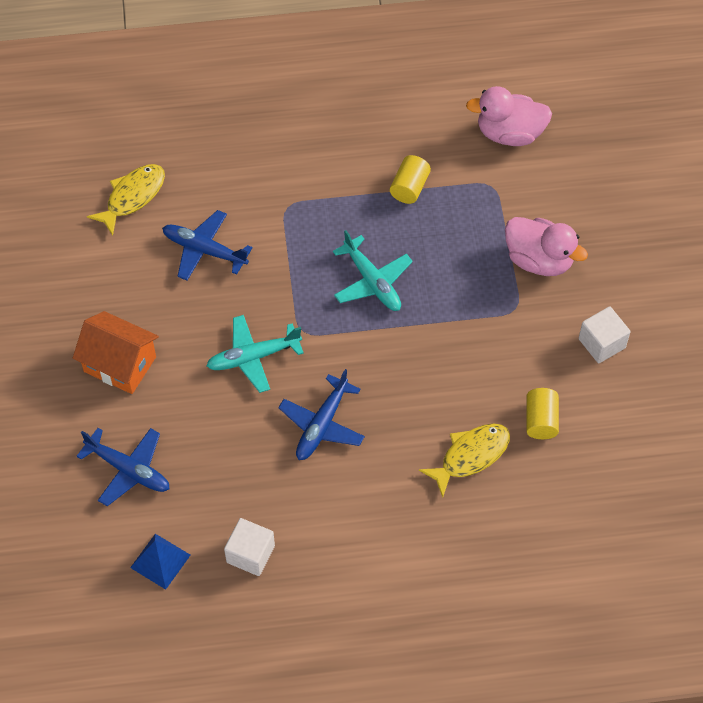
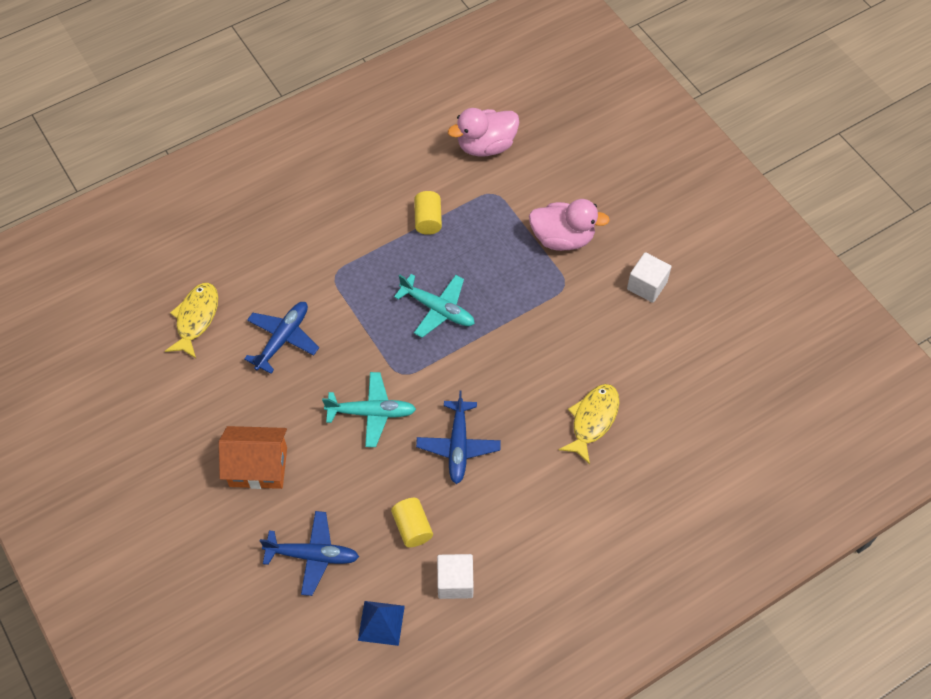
camera: 25 degrees left, 0 degrees up
(205, 250) = (282, 339): blue plane -> blue plane turned 120 degrees clockwise
(254, 357) = (371, 412): turquoise plane -> turquoise plane turned 135 degrees counterclockwise
(540, 420) = (632, 367): yellow cylinder -> yellow cylinder (412, 527)

